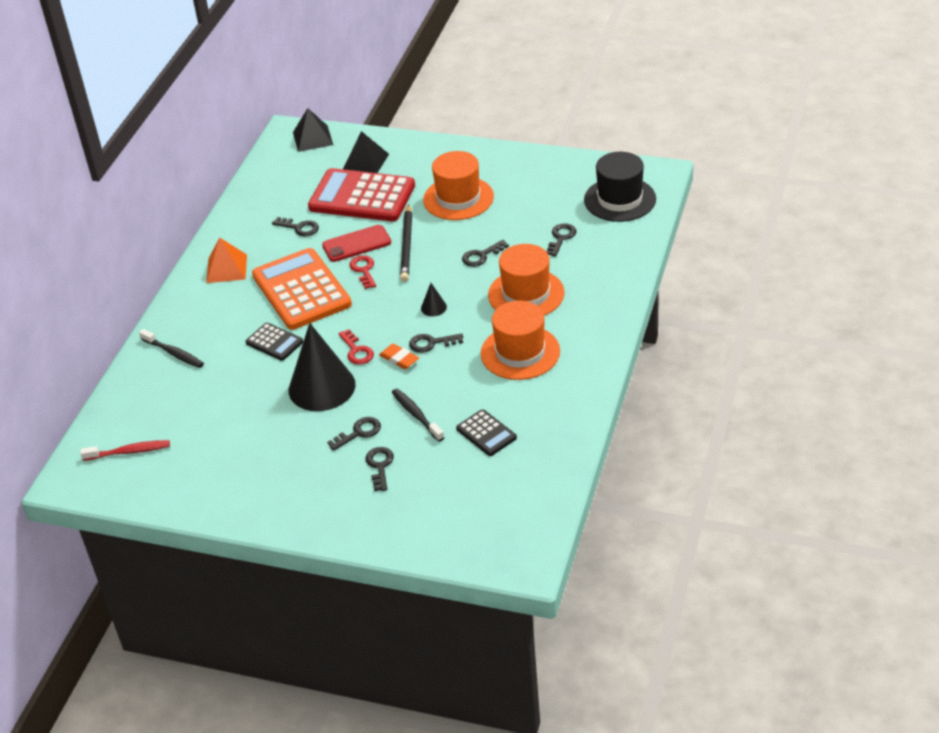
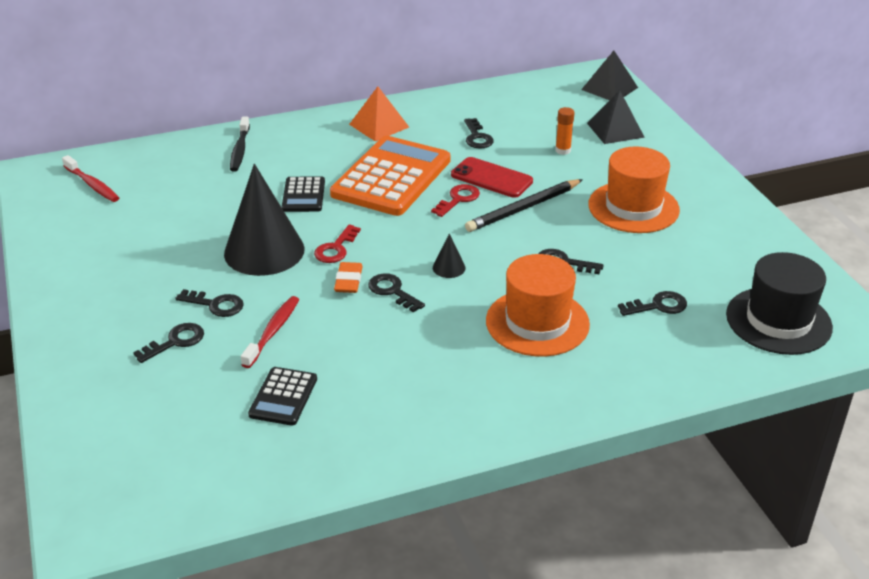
camera: 50 degrees right, 5 degrees down
(362, 197) = (563, 150): red calculator -> orange glue stick
(416, 415) = (273, 331): black toothbrush -> red toothbrush
(520, 352) = (438, 362): orange hat -> none

